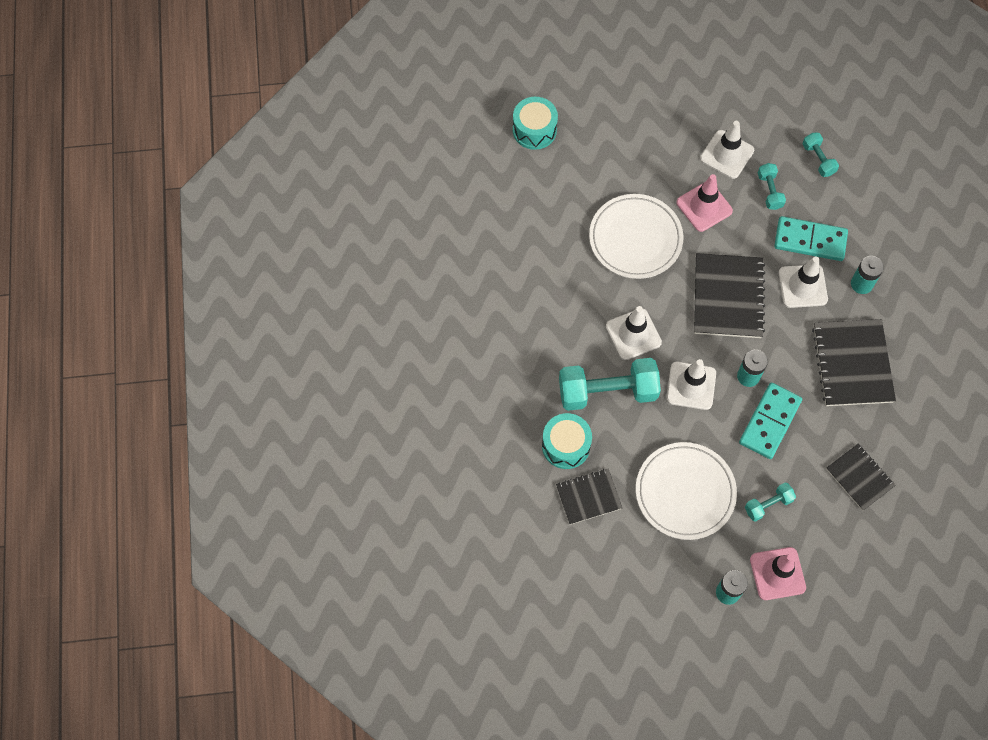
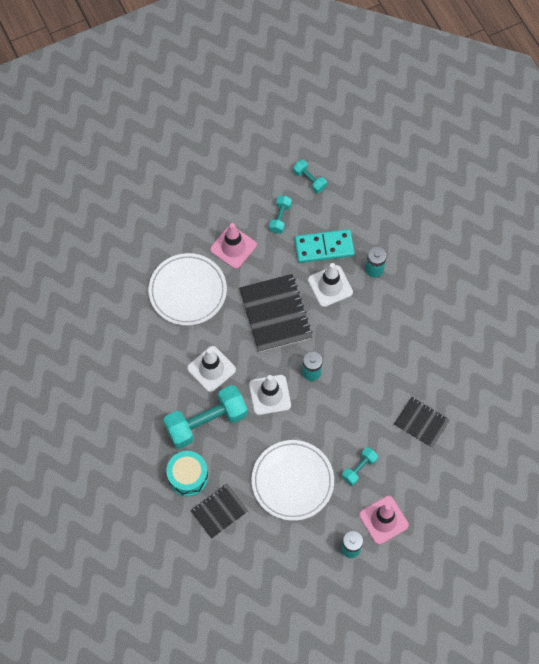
camera: 20 degrees left, 0 degrees up
(534, 130) = (78, 228): turquoise drum -> none
(727, 154) = (237, 199): white traffic cone -> none
(769, 191) = (280, 218): turquoise dumbbell -> turquoise dumbbell turned 45 degrees clockwise
(769, 422) = (339, 403): turquoise domino -> none
(852, 364) = (387, 335): black notebook -> none

